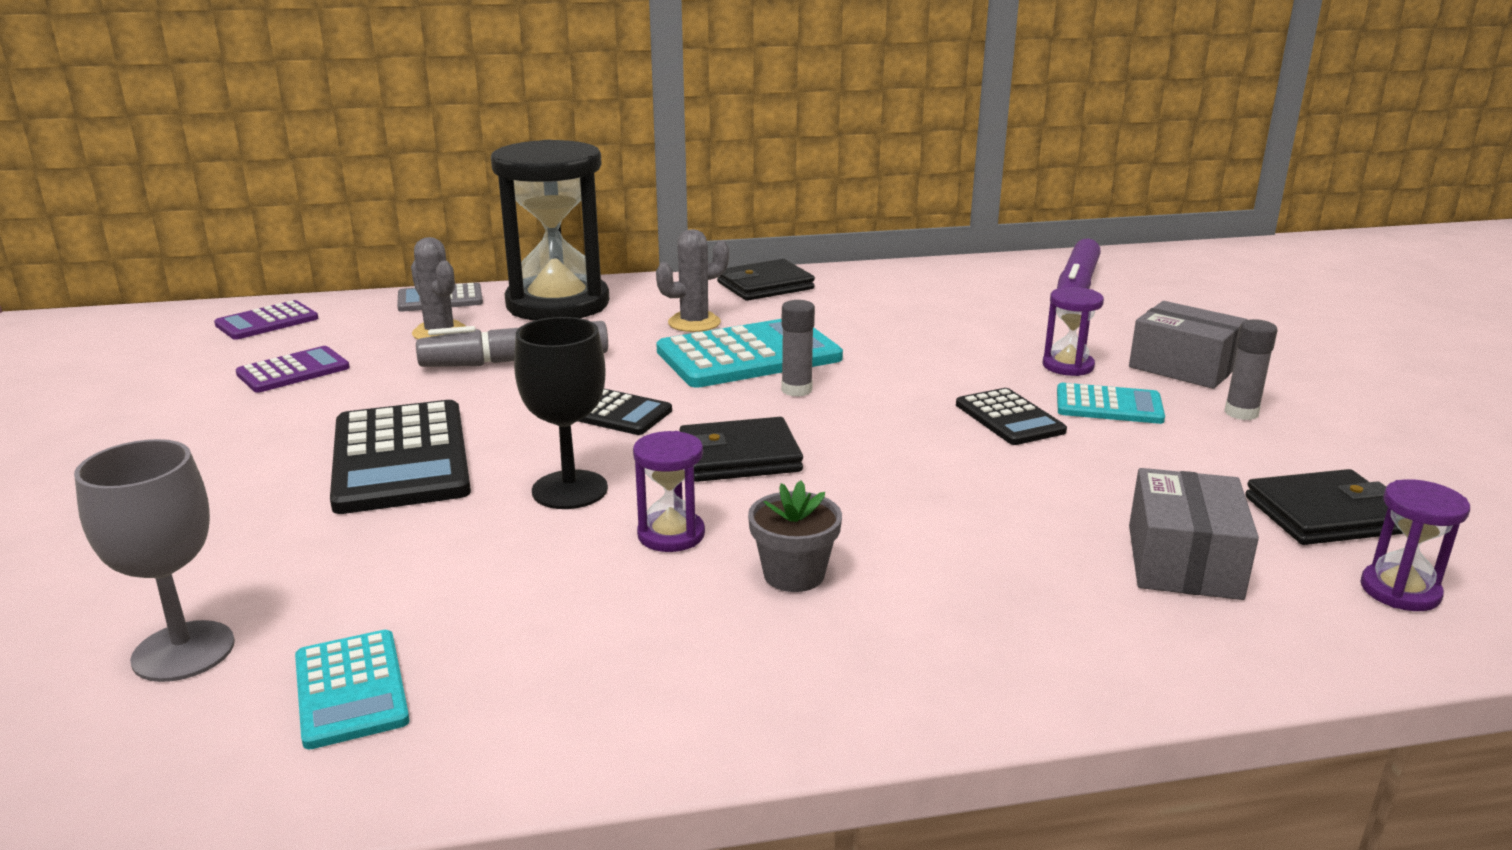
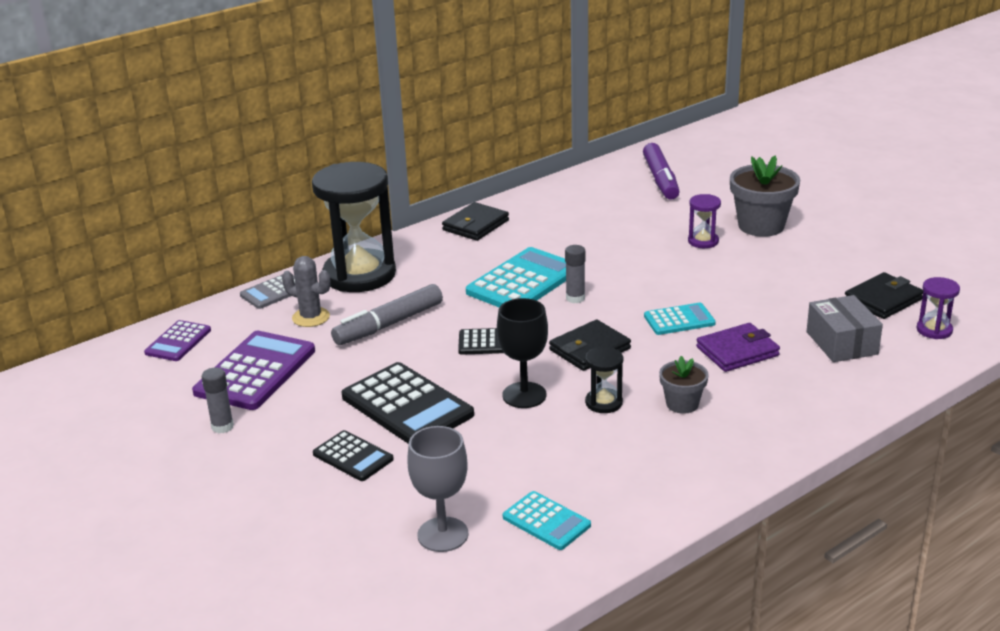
camera: 25 degrees left, 5 degrees up
(293, 371) = (255, 371): purple calculator -> purple calculator, size x1.79
(671, 534) = (604, 403): purple hourglass -> black hourglass
(694, 323) = (464, 266): grey cactus -> none
(974, 522) = (737, 351): none -> purple wallet
(1009, 418) = (702, 285): black calculator -> black calculator (353, 456)
(1109, 405) = (744, 262): turquoise calculator -> turquoise calculator (679, 320)
(1183, 367) = (761, 226): grey box -> grey flower pot
(1241, 413) = (809, 249): grey glue stick -> grey glue stick (222, 426)

